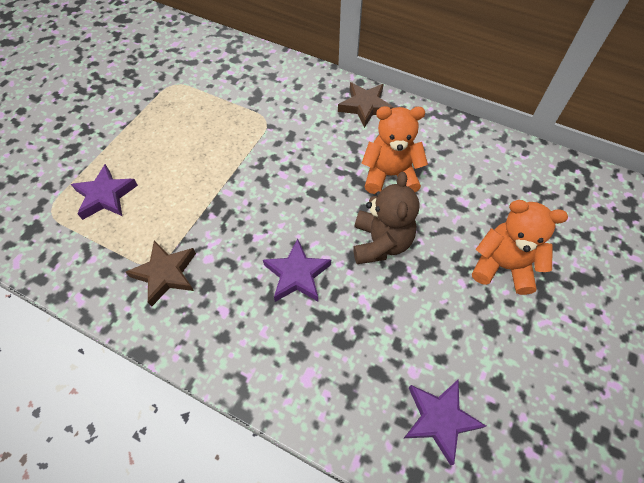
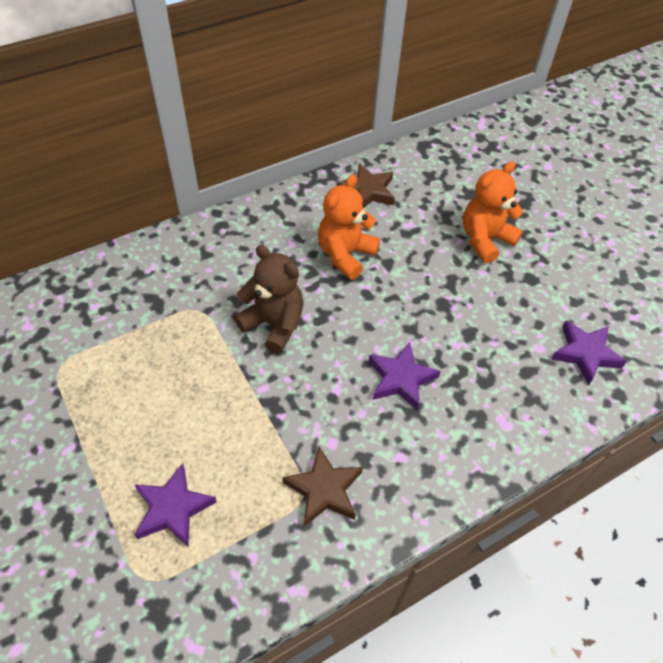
camera: 60 degrees left, 5 degrees down
(365, 106) = (251, 226): brown star -> brown star (367, 191)
(380, 243) = (410, 301): brown teddy bear -> brown teddy bear (274, 324)

